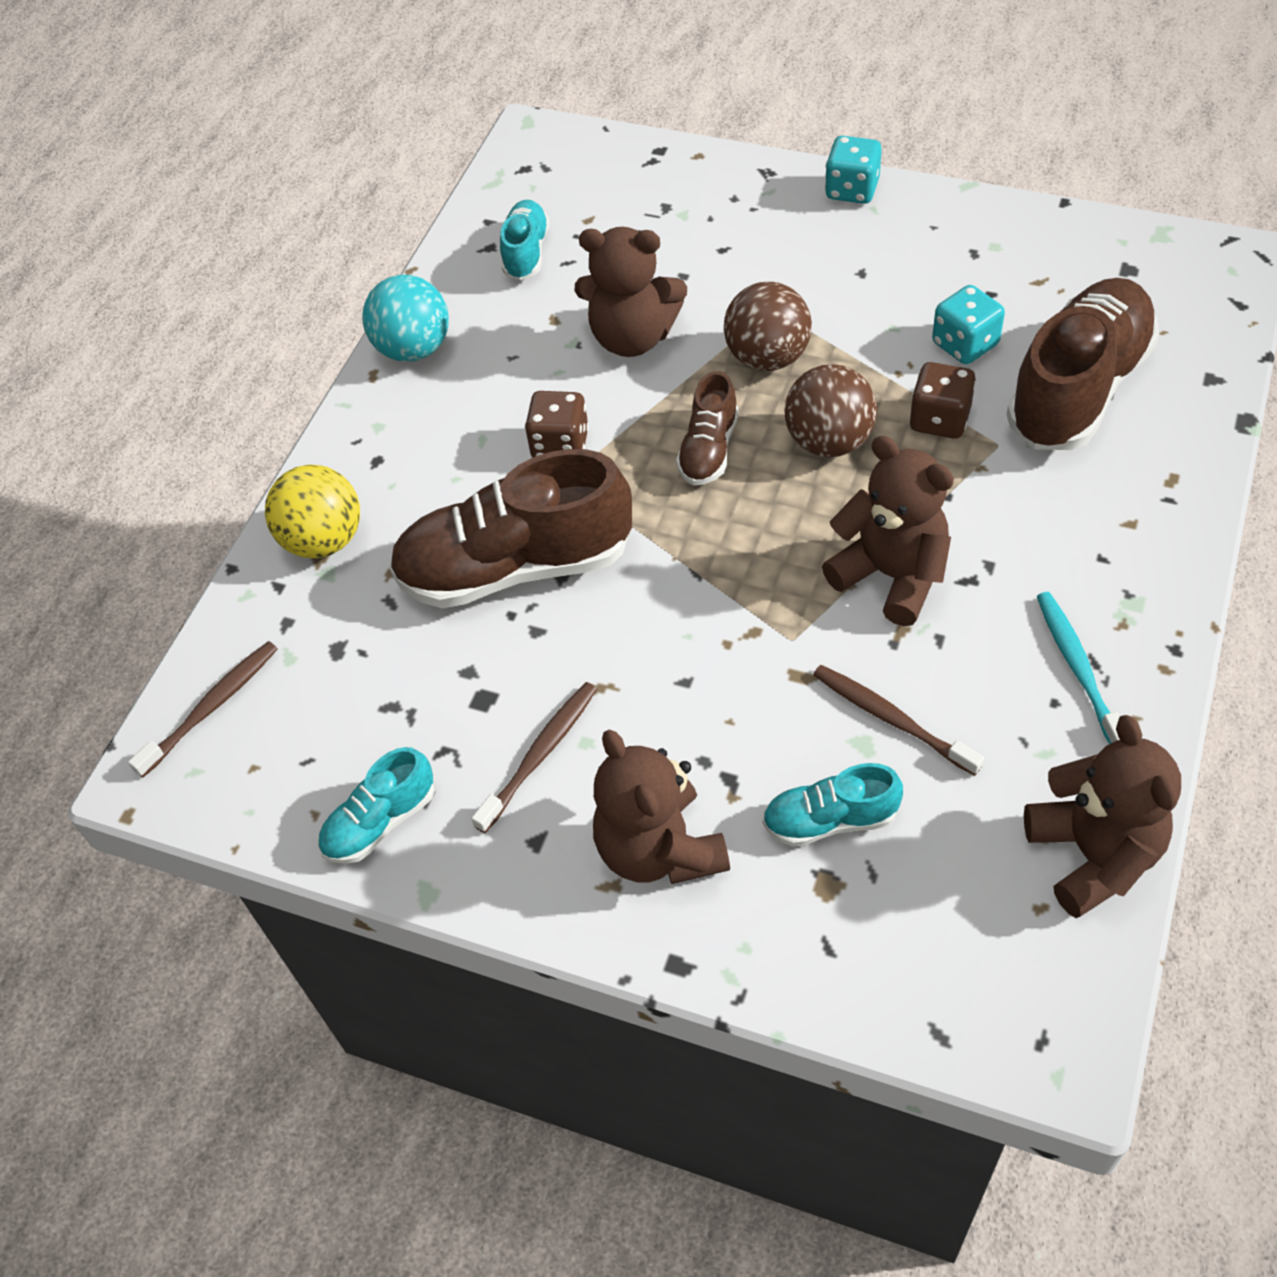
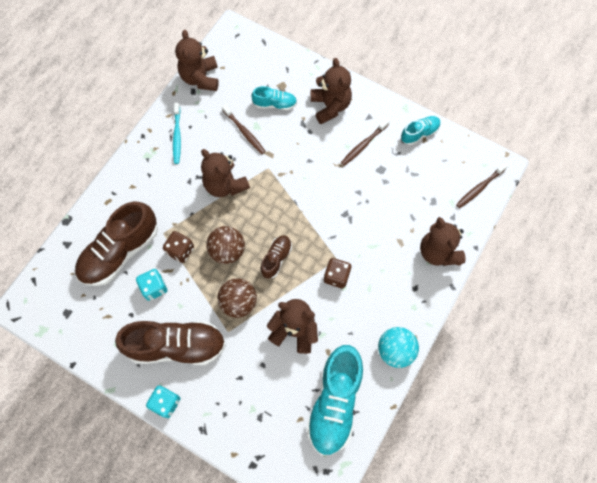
camera: 175 degrees left, 15 degrees up
(324, 540) = (438, 252): yellow ball -> brown teddy bear
(515, 567) = (362, 221): brown shoe -> brown shoe (177, 346)
(526, 252) = (334, 402): turquoise shoe -> turquoise shoe, size x1.99

